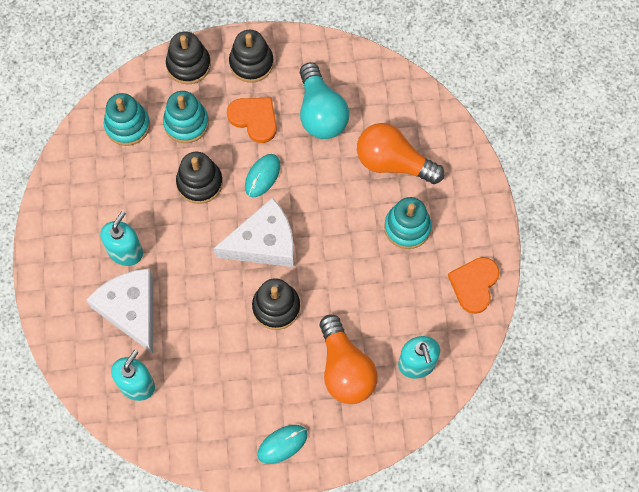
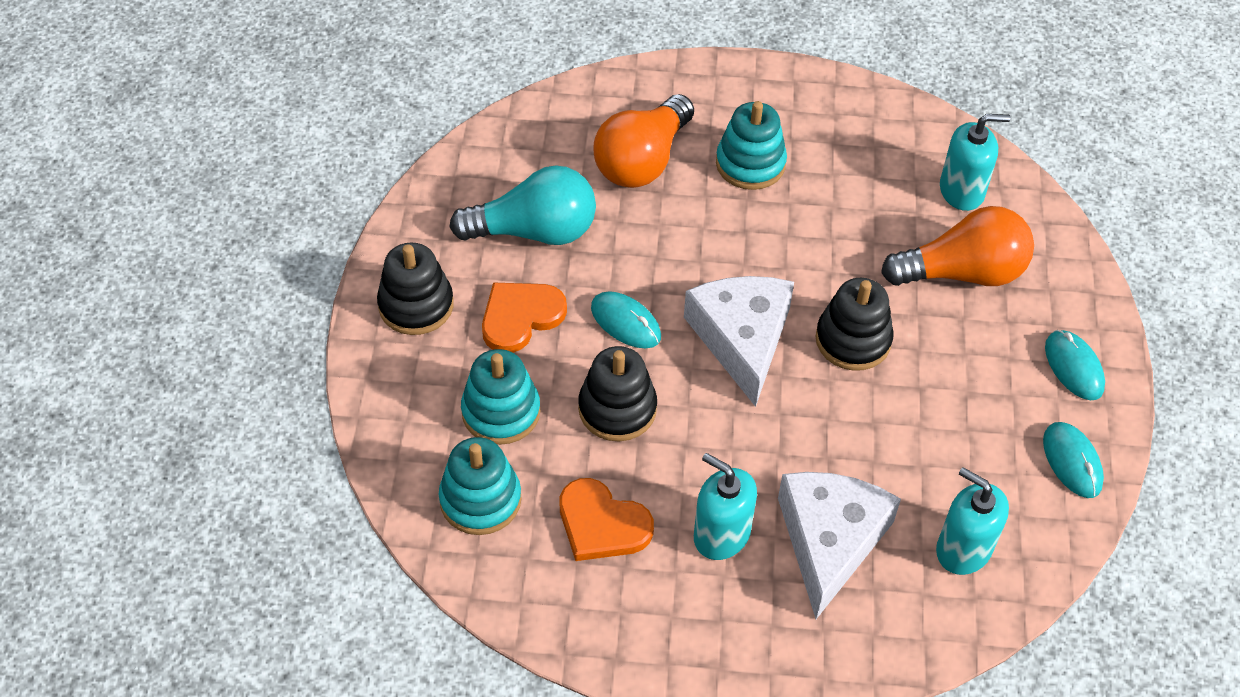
camera: 80 degrees left, 15 degrees down
(131, 310) = (829, 541): white cheese -> white cheese turned 120 degrees clockwise
(188, 65) = (390, 392): black stacking toy -> none
(209, 445) = (1072, 461): none -> turquoise mouse
(474, 284) = (851, 109): orange heart -> orange heart (602, 524)

